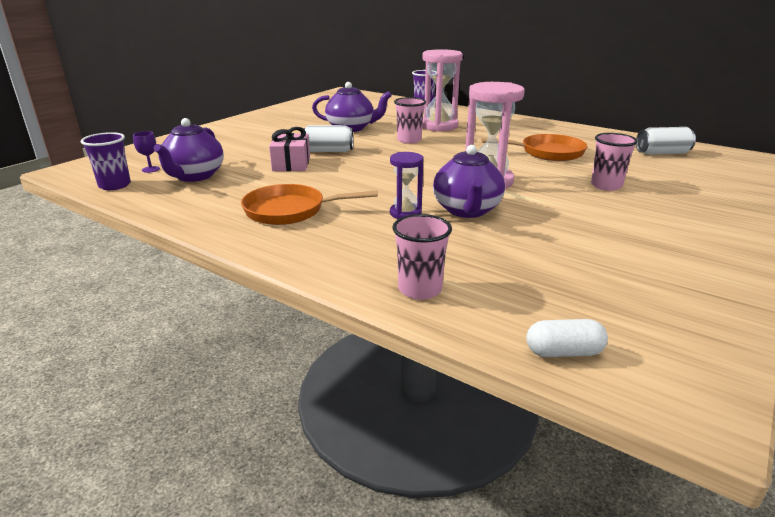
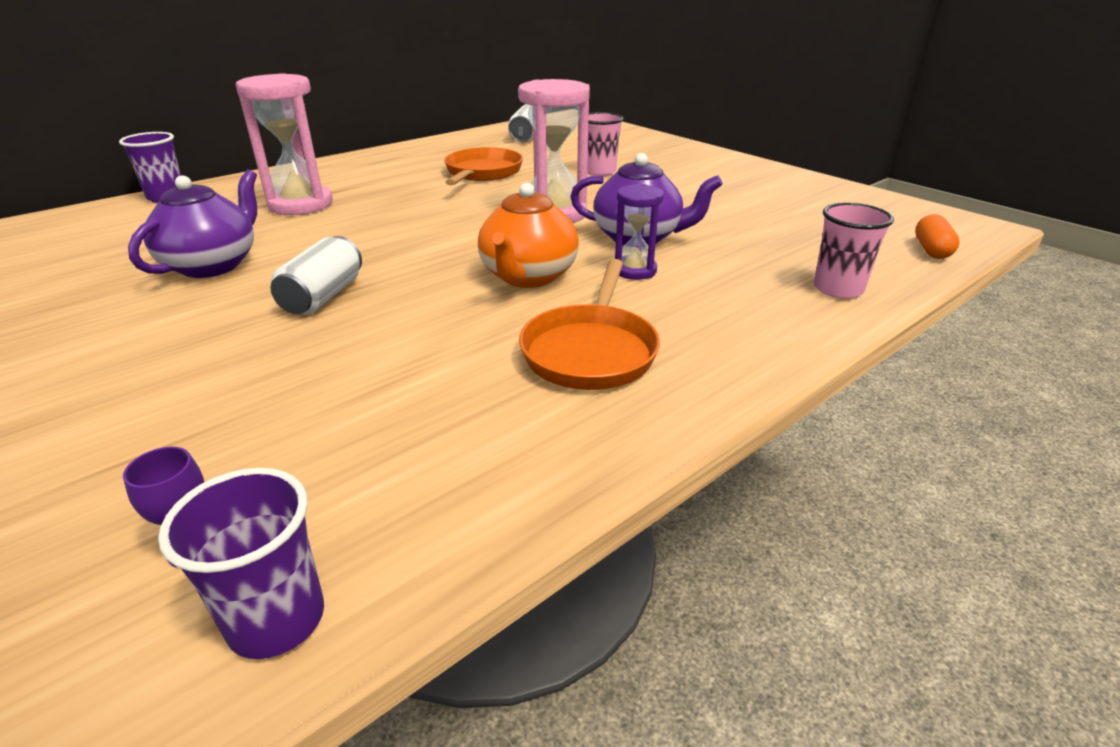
camera: 75 degrees left, 5 degrees up
(194, 176) = (326, 462): purple teapot -> none
(291, 164) = (360, 336): pink gift -> none
(376, 186) = (528, 277): none -> orange teapot
(409, 140) = (344, 231): pink cup -> none
(563, 352) = (931, 250): white capsule -> orange capsule

